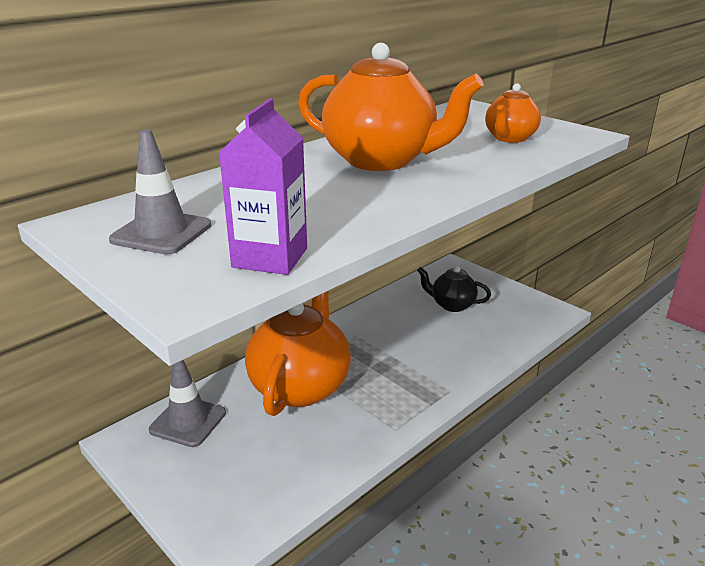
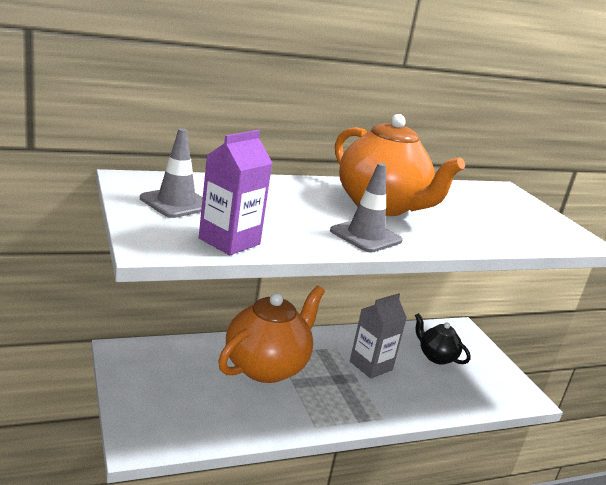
camera: 20 degrees right, 5 degrees down
(188, 421) = (170, 357): grey traffic cone -> grey traffic cone (366, 236)
(400, 340) = (371, 365): none -> grey carton
(509, 138) = (509, 223): orange teapot -> none

